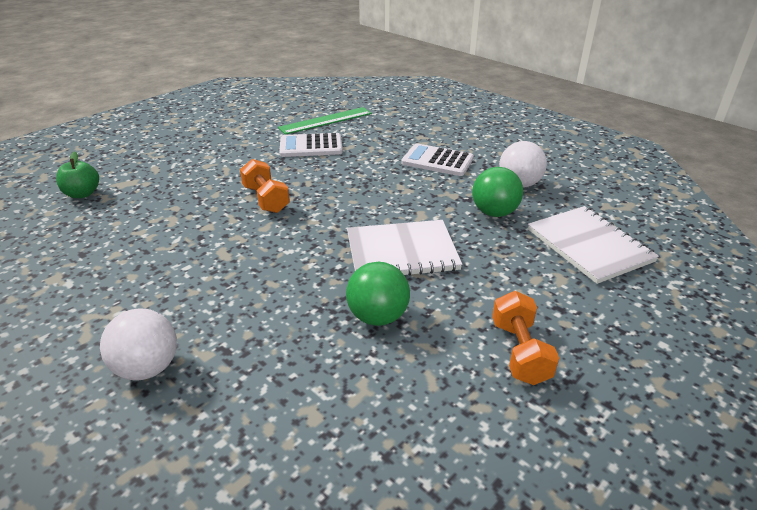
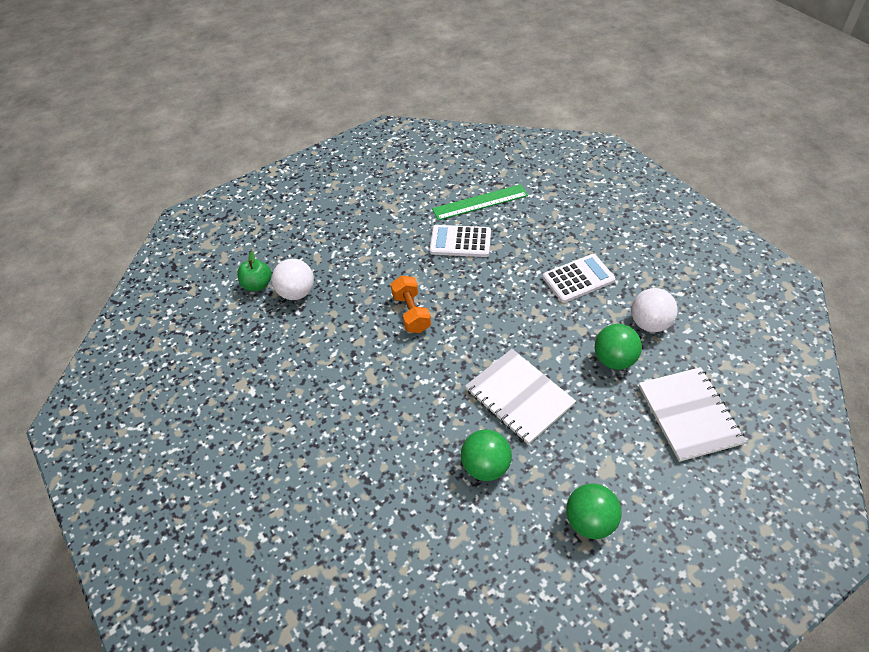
camera: 15 degrees right, 15 degrees up
(148, 368) = (311, 487): white ball -> white ball (296, 293)
(402, 252) = (519, 397): white notebook -> white notebook turned 45 degrees clockwise
(437, 161) = (578, 279): white calculator -> white calculator turned 120 degrees clockwise
(519, 352) = (590, 521): orange dumbbell -> green ball

